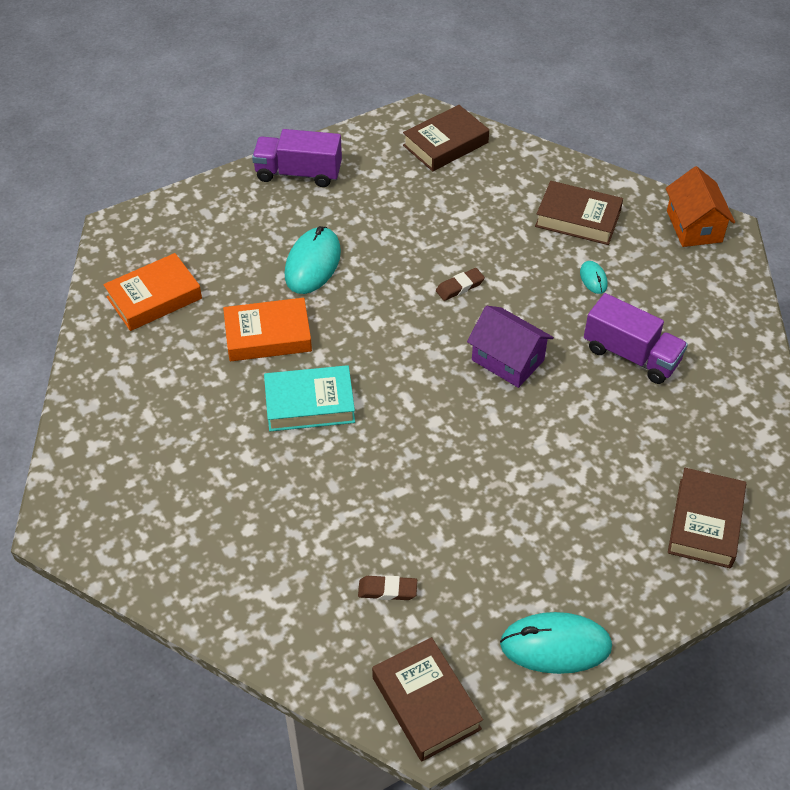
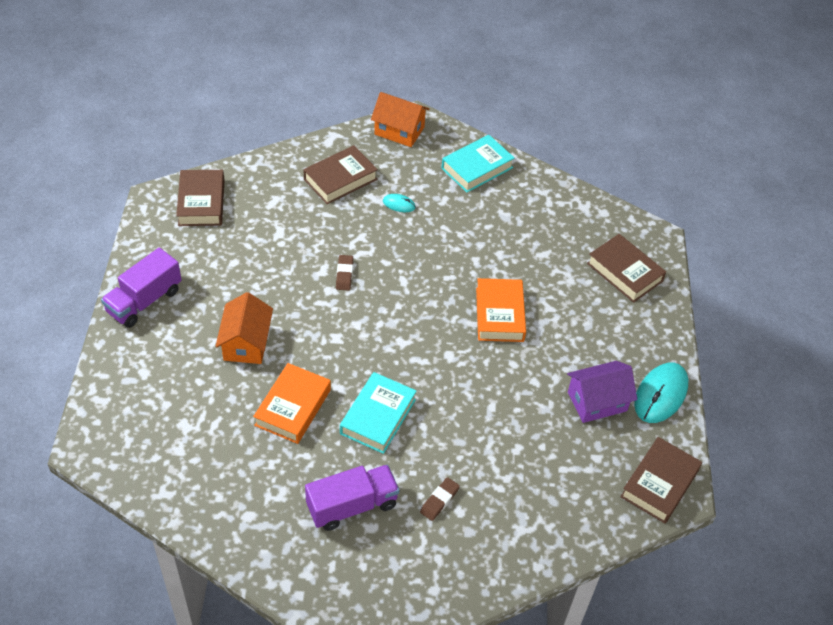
camera: 60 degrees left, 0 degrees up
(154, 298) = (190, 460): orange book -> orange book (499, 314)
(312, 263) = (246, 343): turquoise mouse -> orange house
(387, 590) = (564, 457): brown eraser -> brown eraser (439, 500)
(426, 703) = (659, 484): brown book -> brown book turned 60 degrees counterclockwise
(507, 360) = (429, 288): purple house -> purple house (597, 401)
(631, 355) = (476, 226): purple truck -> purple truck (352, 506)
(714, 313) = (477, 168): none -> turquoise book

